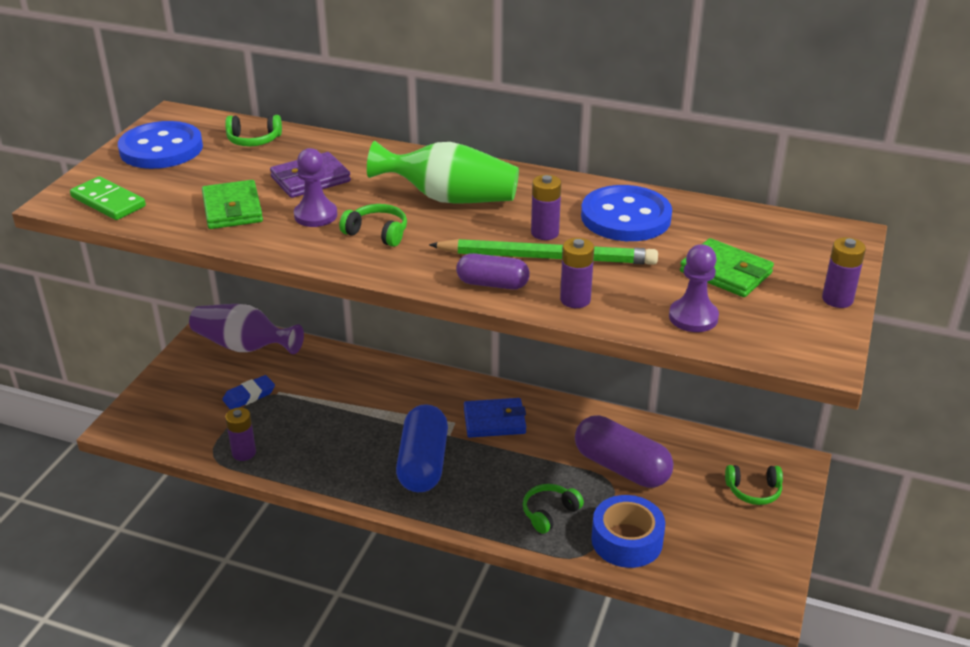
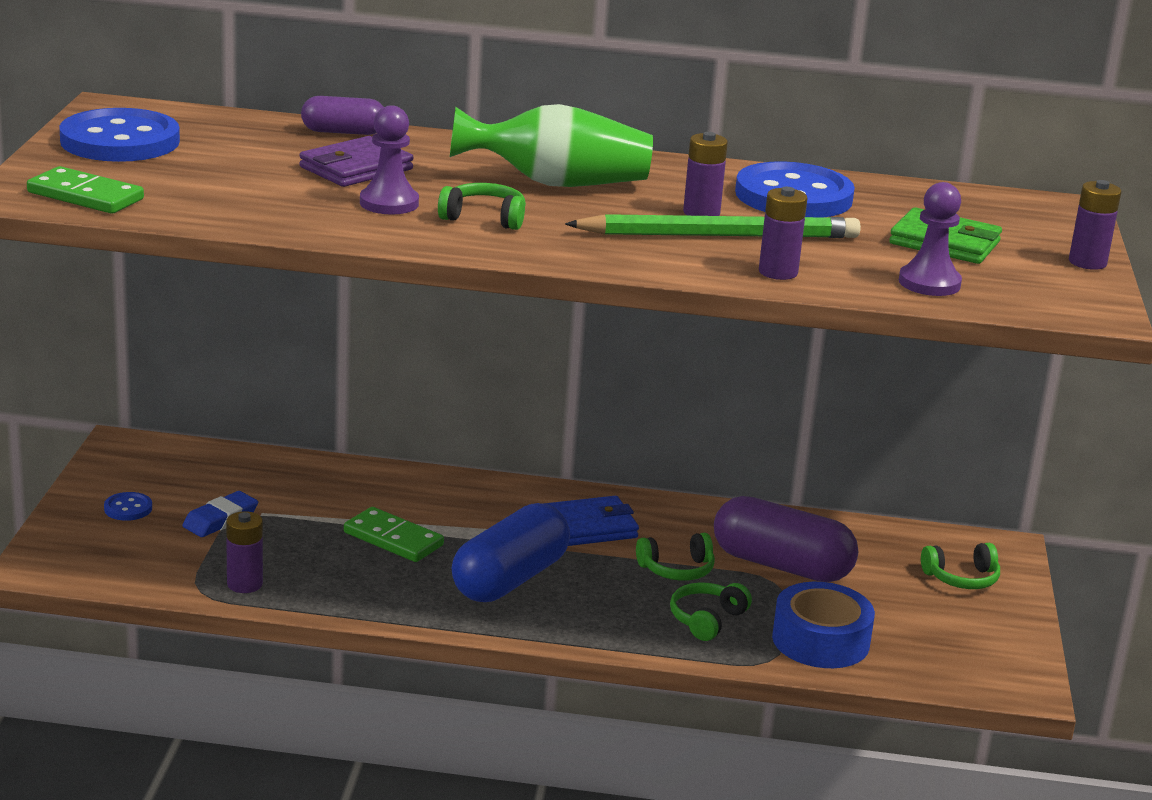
camera: 15 degrees left, 10 degrees down
(194, 382) = (128, 508): none -> blue button
(232, 209) = (269, 199): green wallet -> none
(244, 346) = (184, 464): purple vase -> none
(253, 140) = (247, 130): green headphones -> green headphones (677, 569)
(356, 421) = (393, 539): none -> green domino
(423, 464) = (510, 579): blue capsule -> blue capsule turned 45 degrees clockwise
(492, 284) = (666, 261): purple capsule -> purple capsule (343, 132)

